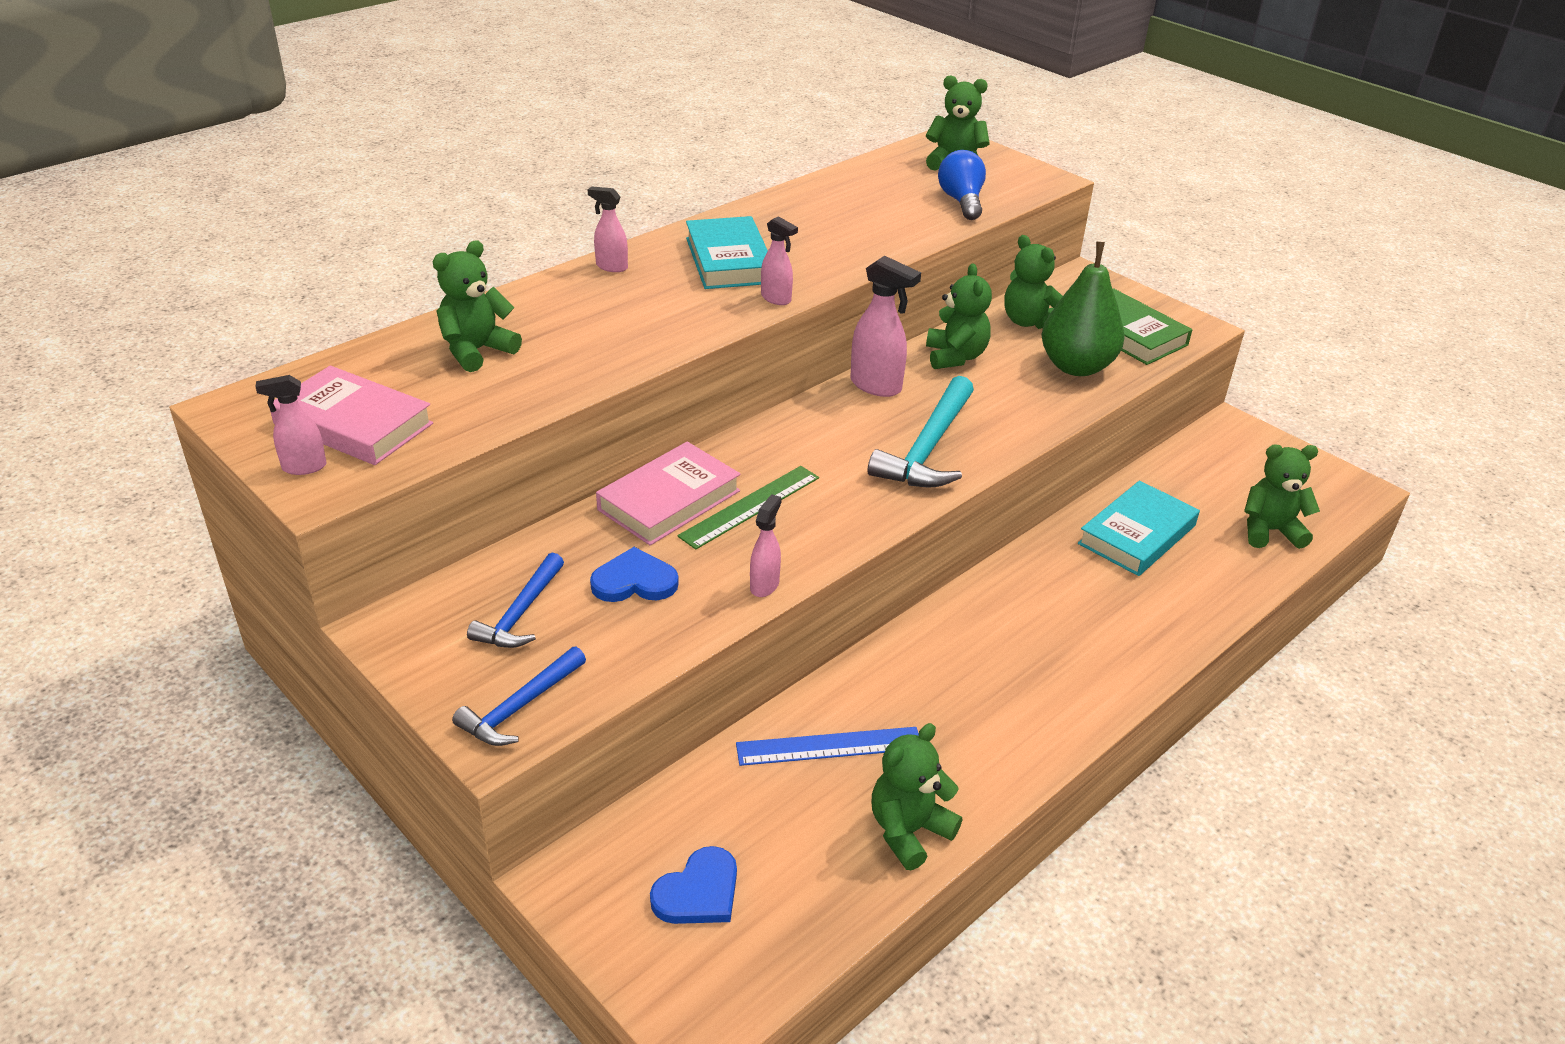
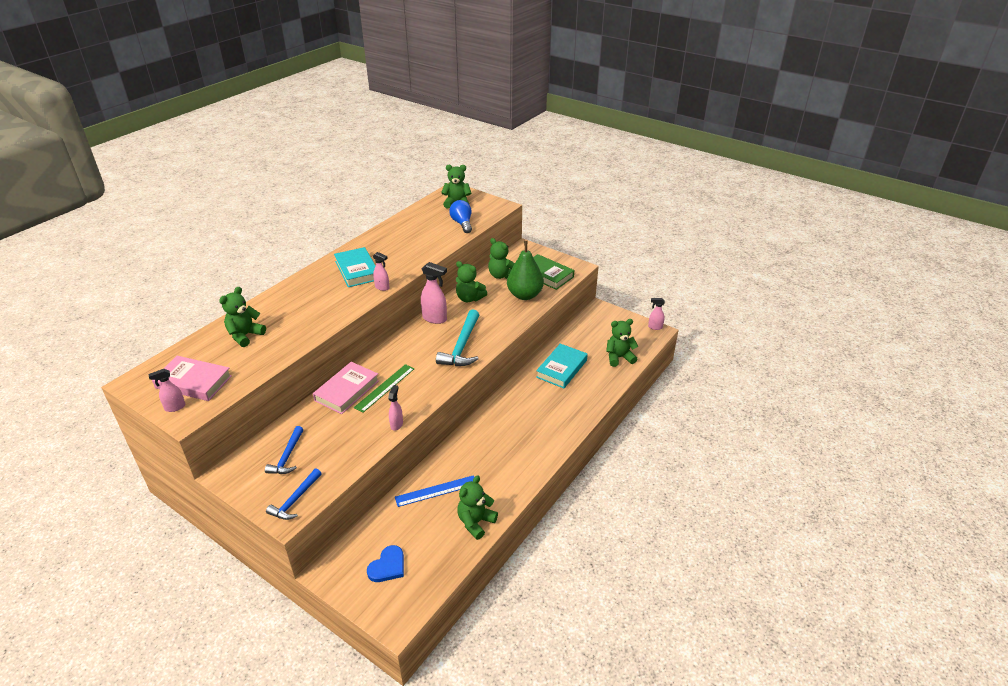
camera: 10 degrees left, 0 degrees up
(611, 267) = (301, 282): pink spray bottle -> pink spray bottle (655, 327)
(634, 581) = (337, 432): blue heart -> none
(955, 357) = (469, 298): green teddy bear -> green teddy bear turned 135 degrees clockwise

